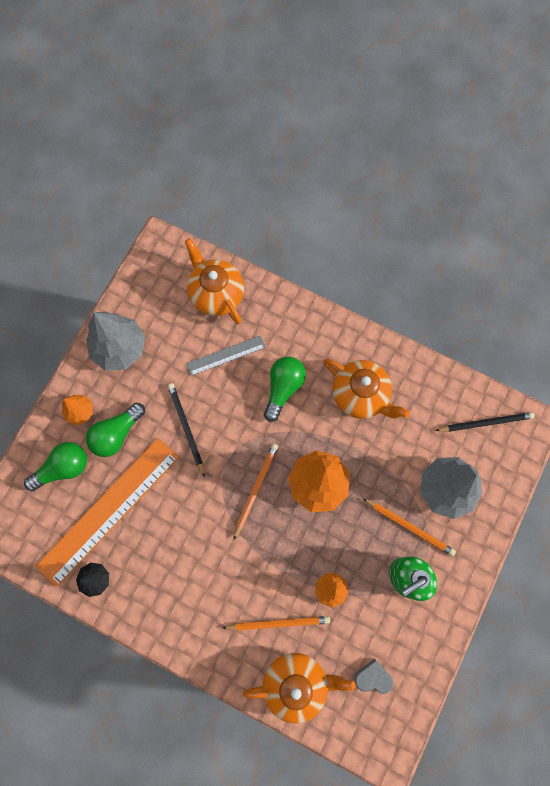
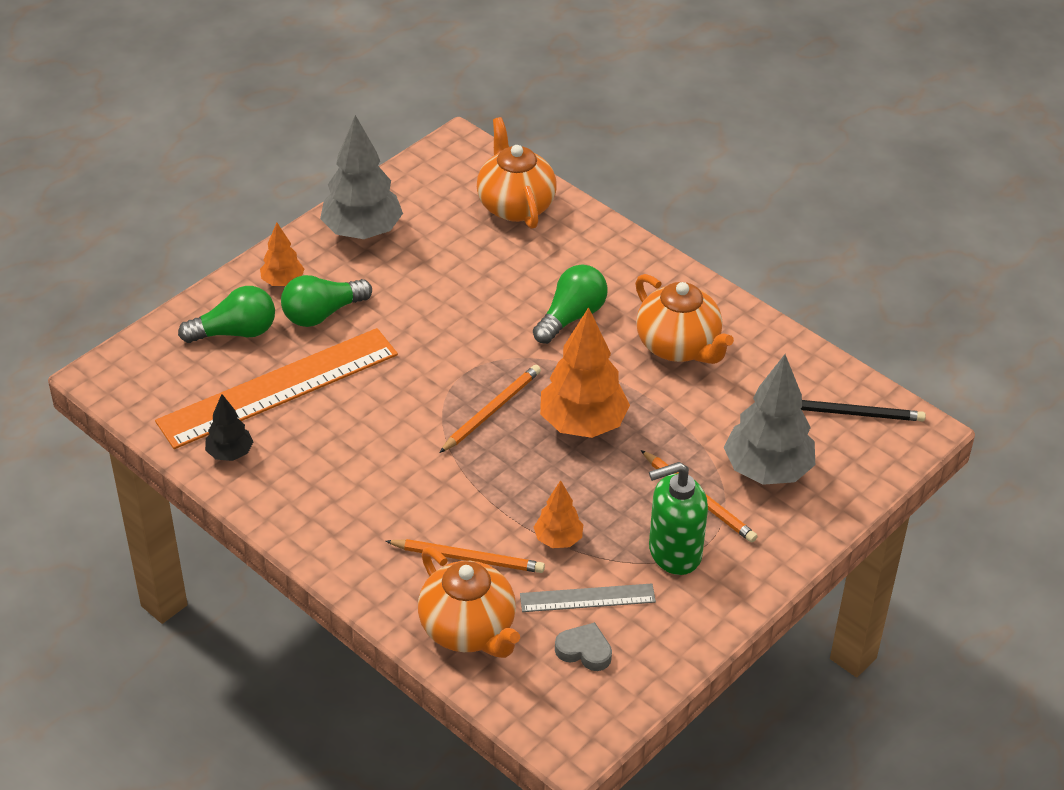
camera: 15 degrees right, 30 degrees down
(186, 428) = (420, 328): black pencil -> none
(226, 355) = (504, 268): grey ruler -> grey ruler (587, 598)
(296, 683) = (469, 630): orange teapot -> orange teapot turned 45 degrees clockwise

